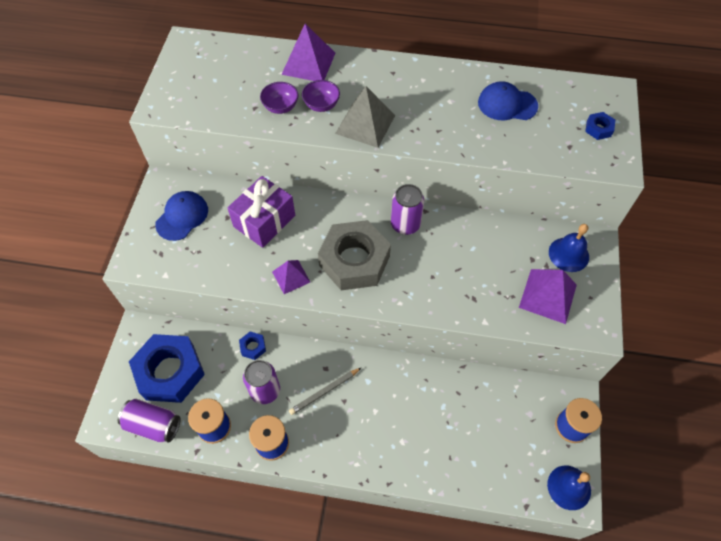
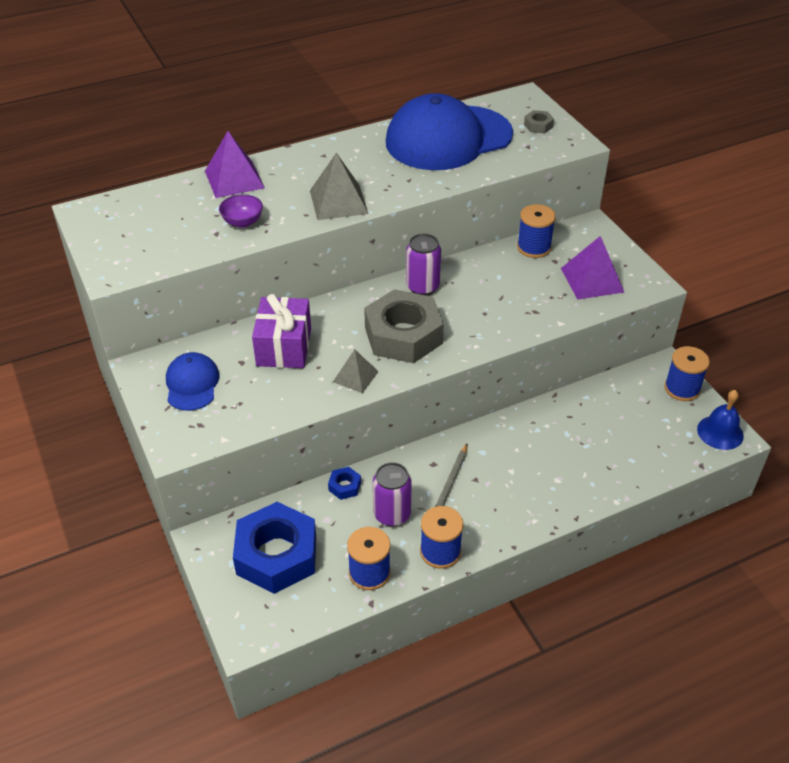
camera: 35 degrees left, 15 degrees down
(153, 425) = (303, 609): purple can -> none
(291, 276) = (355, 376): purple pyramid -> grey pyramid
(321, 105) = (281, 205): purple bowl -> none
(507, 104) = (448, 138): blue cap -> blue cap, size x2.12
(525, 236) = (533, 247): none -> blue spool
(568, 254) = (580, 244): blue bell -> none
(598, 129) = (538, 125): blue nut -> grey nut

